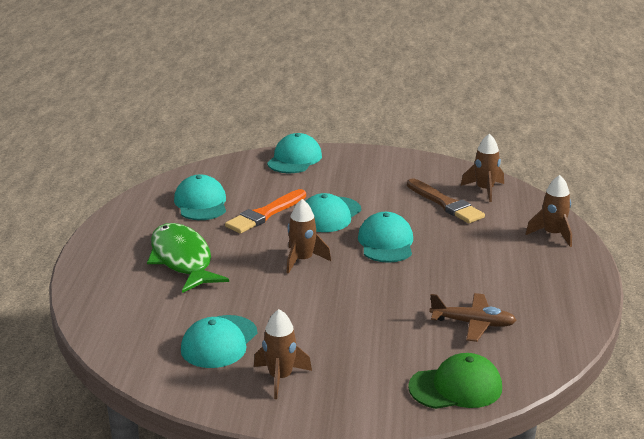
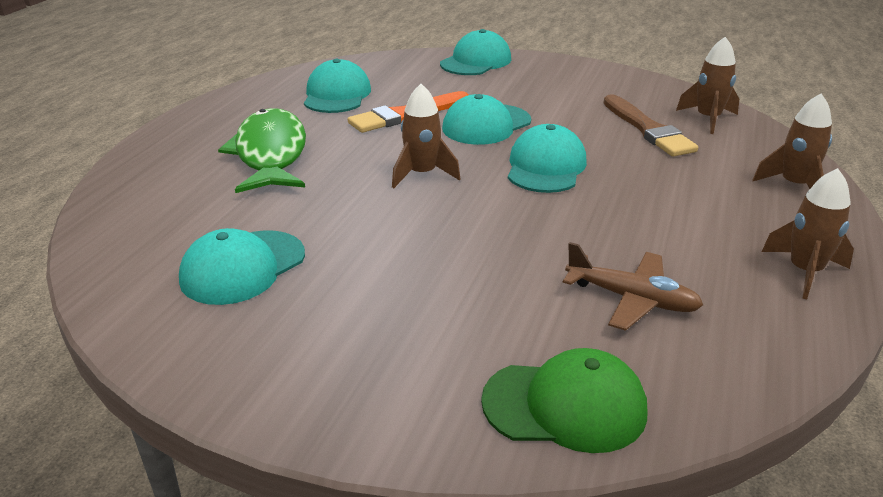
camera: 15 degrees right, 5 degrees up
(280, 378) = (293, 337): brown rocket -> brown rocket (804, 272)

